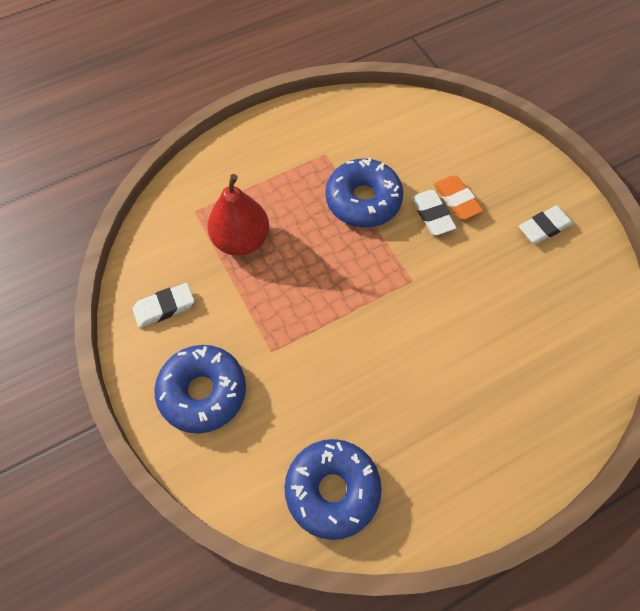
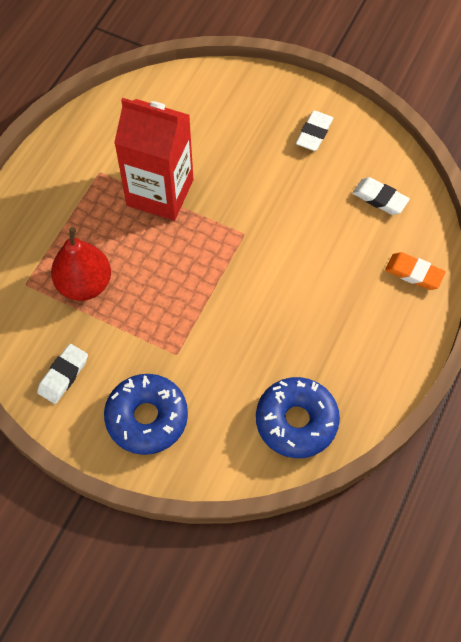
camera: 35 degrees left, 0 degrees up
(363, 200) = (160, 192): blue donut -> red carton
(432, 215) = (223, 173): white eraser -> white eraser (380, 198)
(456, 200) = (234, 149): orange eraser -> orange eraser (414, 273)

